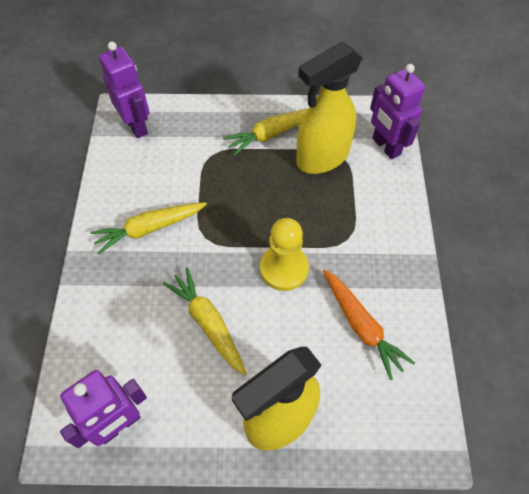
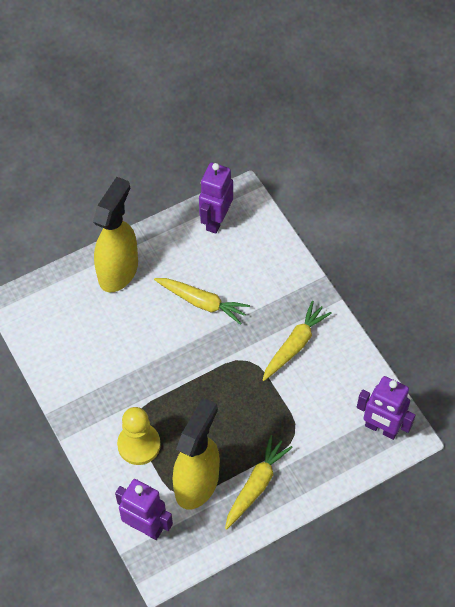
camera: 150 degrees right, 0 degrees up
(284, 268) = (172, 367): yellow pawn -> yellow pawn (139, 445)
(361, 326) = (93, 355): orange carrot -> none

